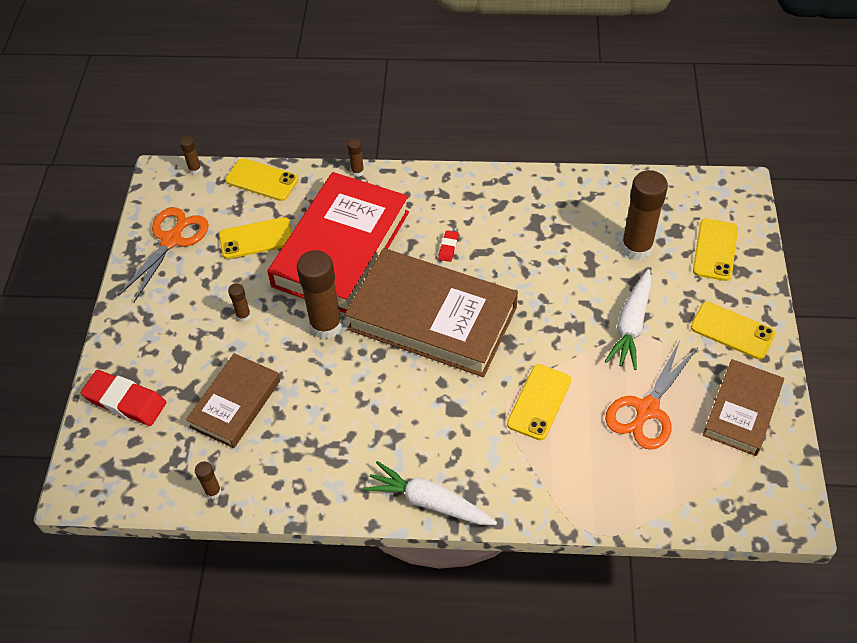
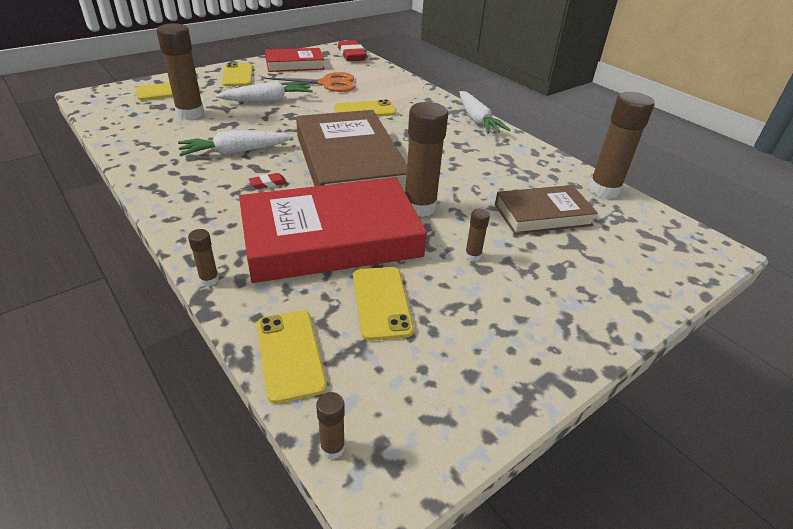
camera: 135 degrees left, 15 degrees down
(125, 401) = (638, 273): red eraser -> red eraser (351, 55)
(171, 240) = (465, 376): orange scissors -> none
(213, 491) = (604, 190): brown glue stick -> brown glue stick, size x2.21
(256, 238) = (381, 302): yellow phone -> yellow phone turned 45 degrees clockwise
(523, 249) = (235, 152): none -> white carrot
(742, 410) = (294, 64): brown book -> red book

